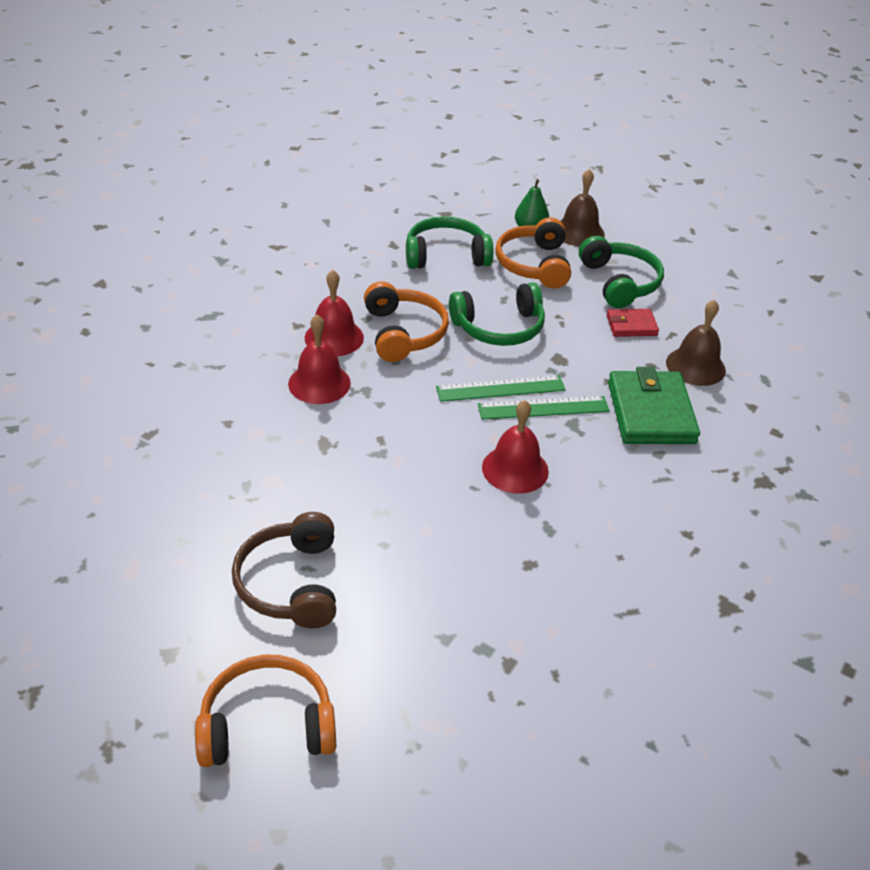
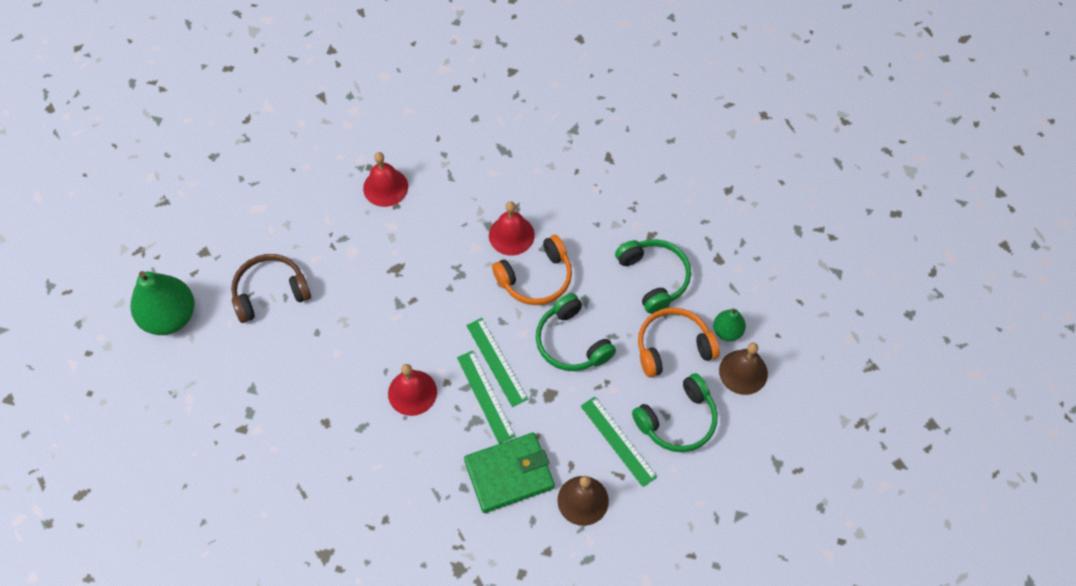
camera: 75 degrees right, 20 degrees up
(267, 725) = (170, 317): orange headphones -> green pear
(319, 383) = (456, 243): red bell -> red bell (385, 187)
(631, 325) = (618, 441): red wallet -> green ruler

